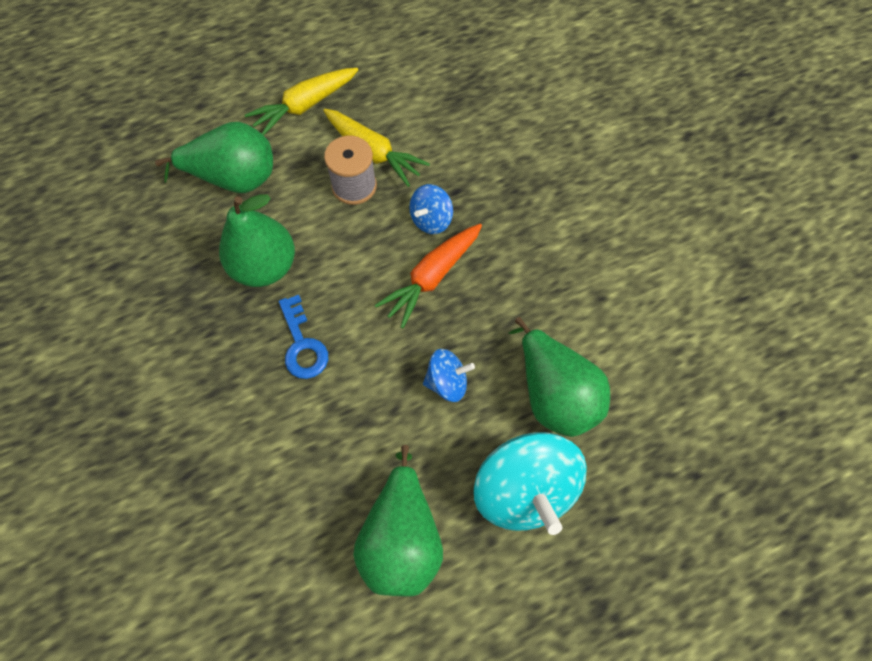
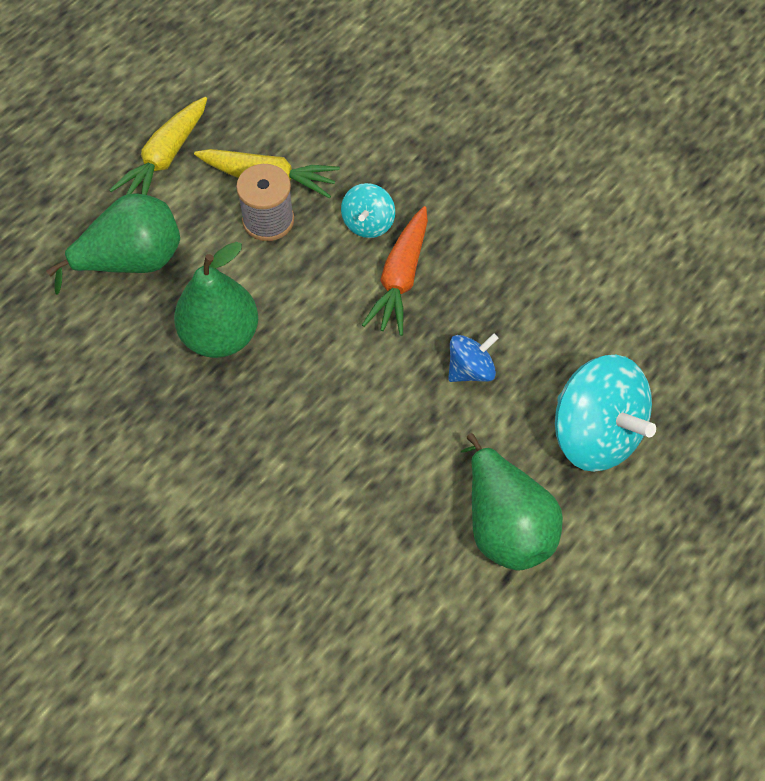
camera: 25 degrees left, 5 degrees down
(302, 344) = (305, 394): blue key -> none
(431, 220) = (368, 223): blue spinning top -> turquoise spinning top
(554, 394) = (578, 338): green pear -> none

